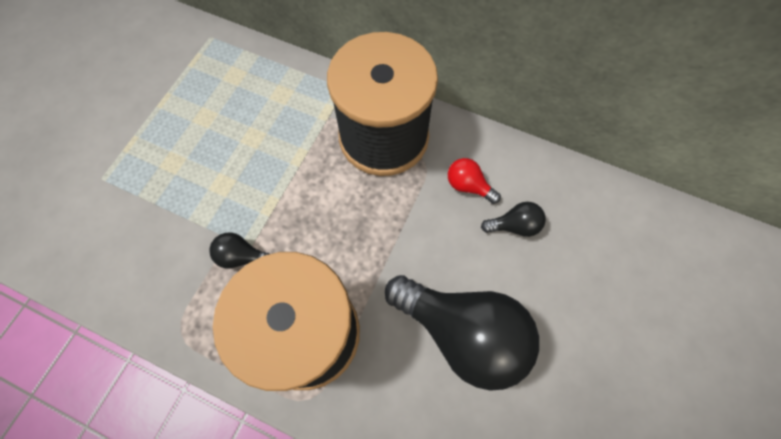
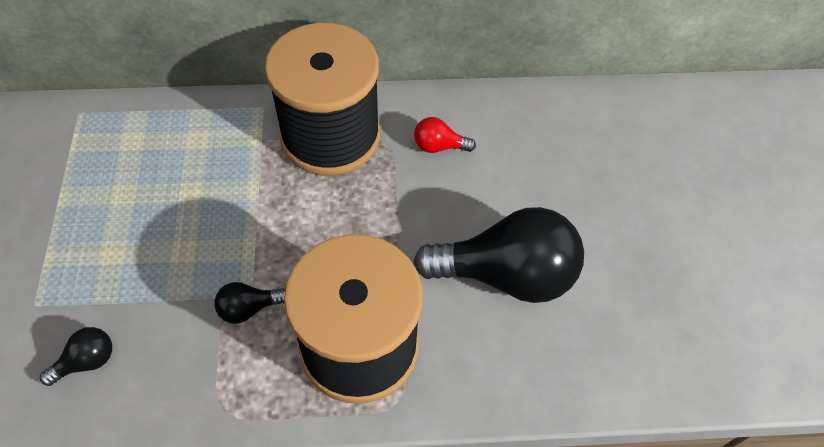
camera: 30 degrees left, 10 degrees down
(514, 226) = (500, 163): black light bulb -> black light bulb (87, 361)

